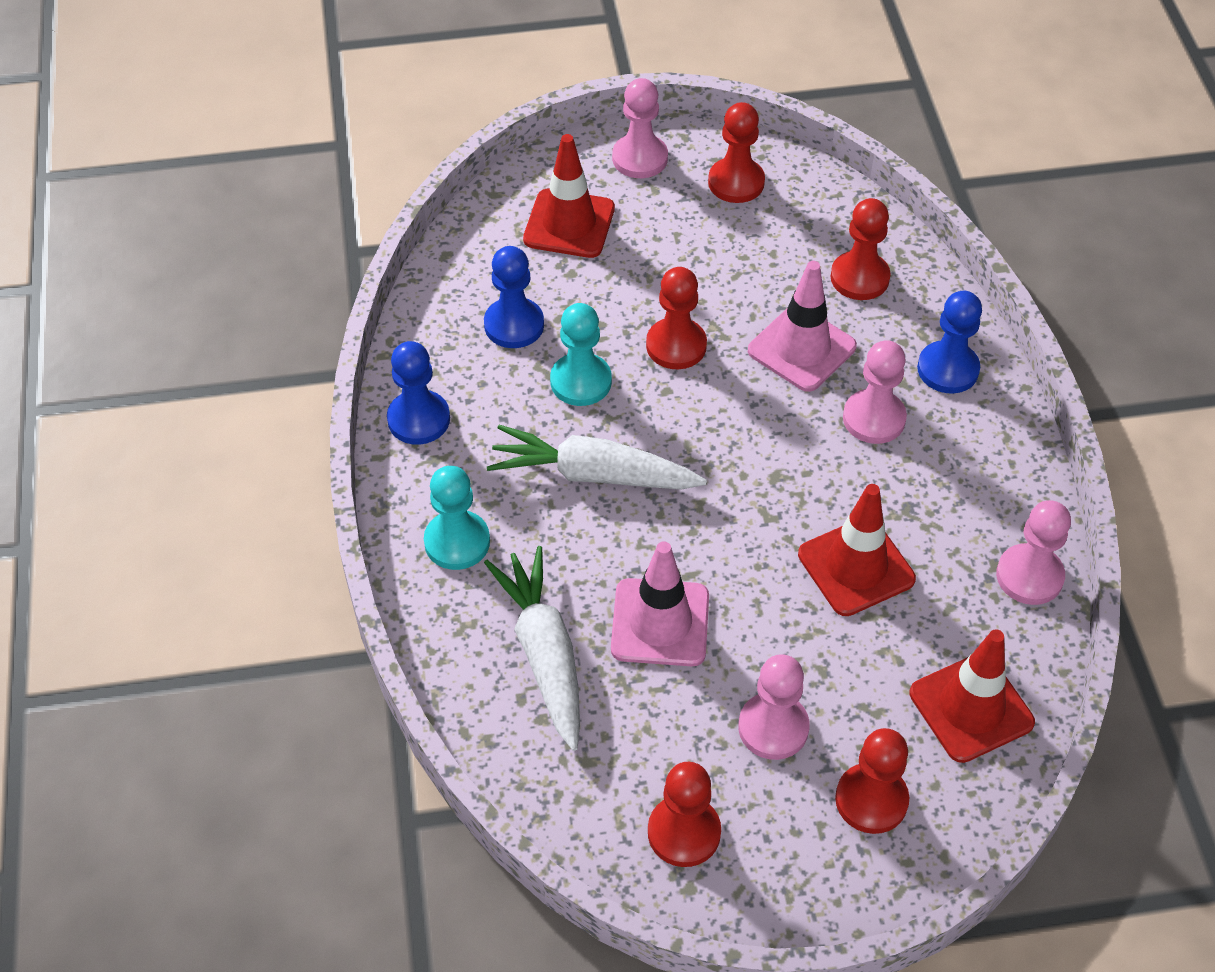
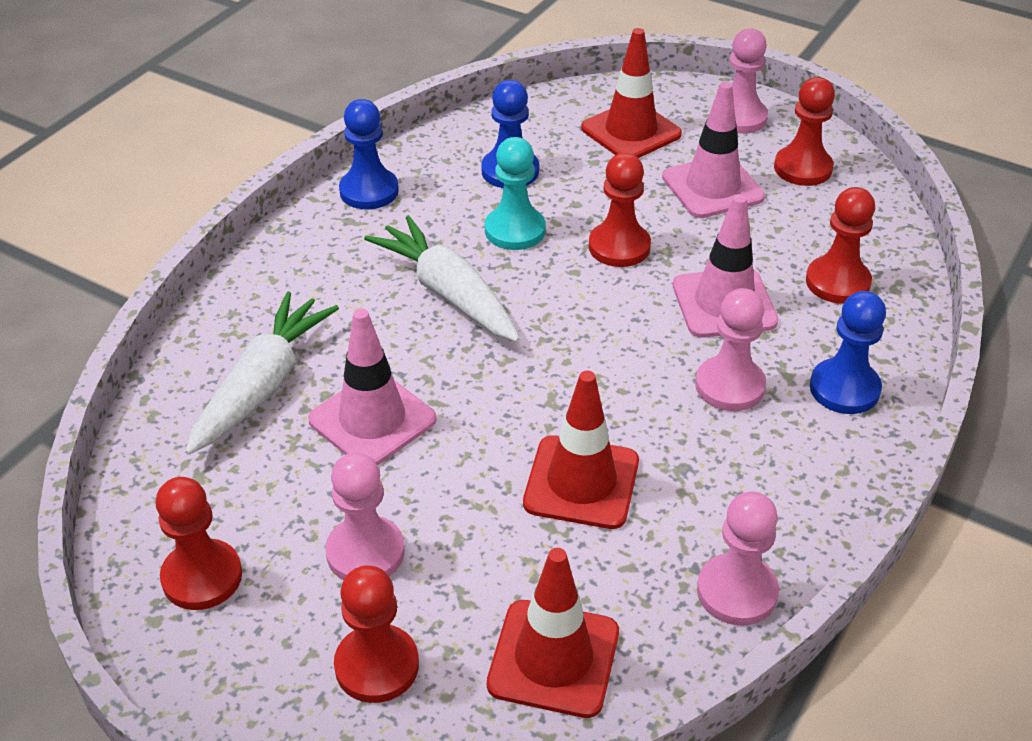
camera: 40 degrees right, 10 degrees down
(457, 542) = (297, 278): turquoise pawn -> none
(688, 243) = (712, 187): none -> pink traffic cone

